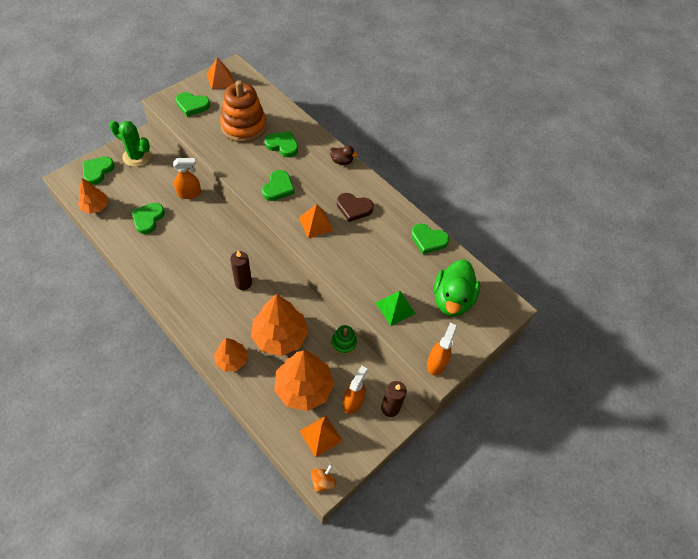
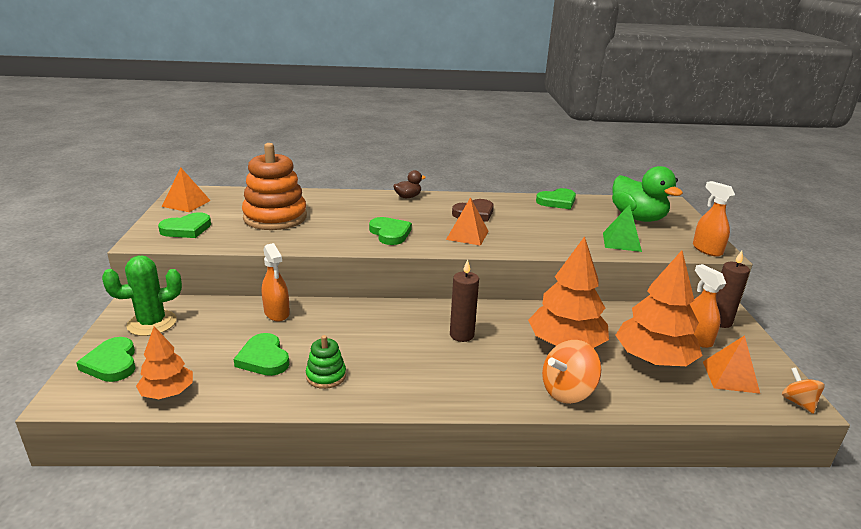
camera: 45 degrees left, 30 degrees down
(189, 193) = (277, 313): orange spray bottle -> orange spray bottle turned 120 degrees clockwise
(231, 360) = (567, 391): orange tree -> orange spinning top
(282, 145) = (338, 211): green heart -> none
(343, 343) = (613, 312): green stacking toy -> green stacking toy (326, 376)

